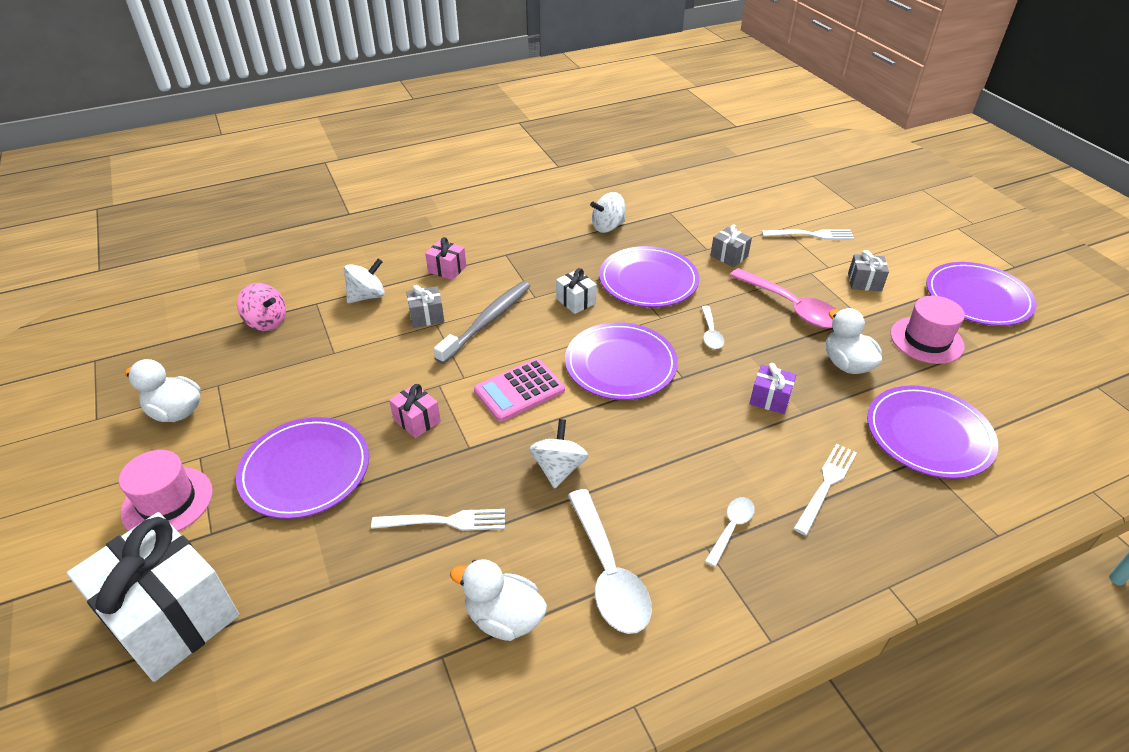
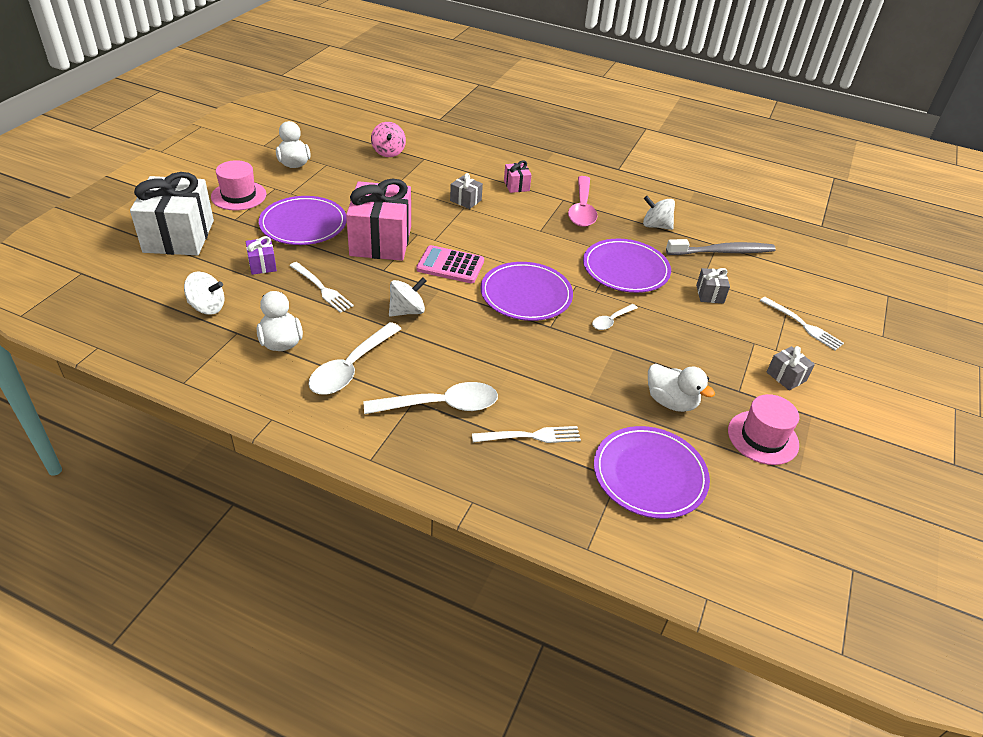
camera: 45 degrees right, 0 degrees up
(367, 296) = (453, 171): white spinning top -> white spinning top (207, 307)
(417, 420) = (380, 241): pink gift -> pink gift, size x2.30
(487, 321) = (492, 224): grey toothbrush -> grey toothbrush (722, 252)
(576, 301) = (560, 248): white gift -> none
(731, 528) = (441, 405): white spoon -> white spoon, size x1.90
(770, 399) = (581, 376): purple gift -> purple gift (262, 265)
(791, 307) = (696, 348): pink spoon -> pink spoon (582, 209)
(846, 364) = (671, 402): white duck -> white duck turned 105 degrees clockwise
(977, 297) = (868, 452): purple plate -> none

